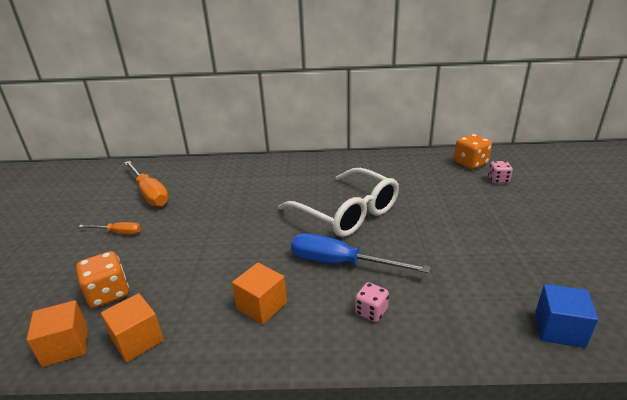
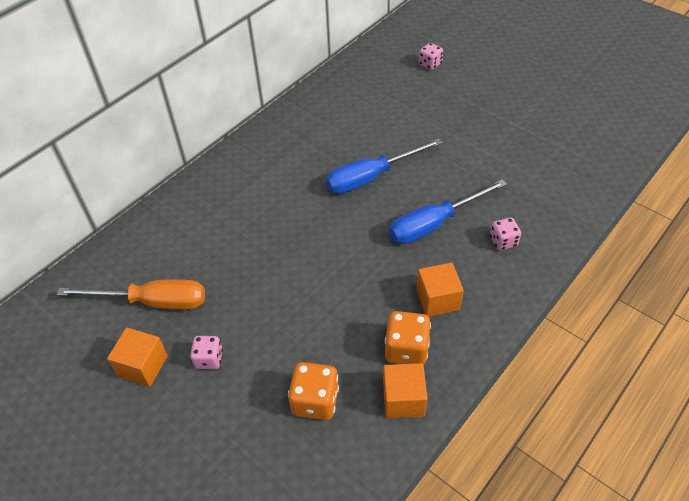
camera: 50 degrees left, 20 degrees up
(66, 346) = (363, 455): orange cube -> orange cube (143, 366)
(118, 233) = (209, 359): orange screwdriver -> pink dice
(347, 212) = (371, 177): white glasses -> blue screwdriver
(470, 163) = (389, 58): orange dice -> orange dice (406, 349)
(559, 329) = (597, 167): blue cube -> none

